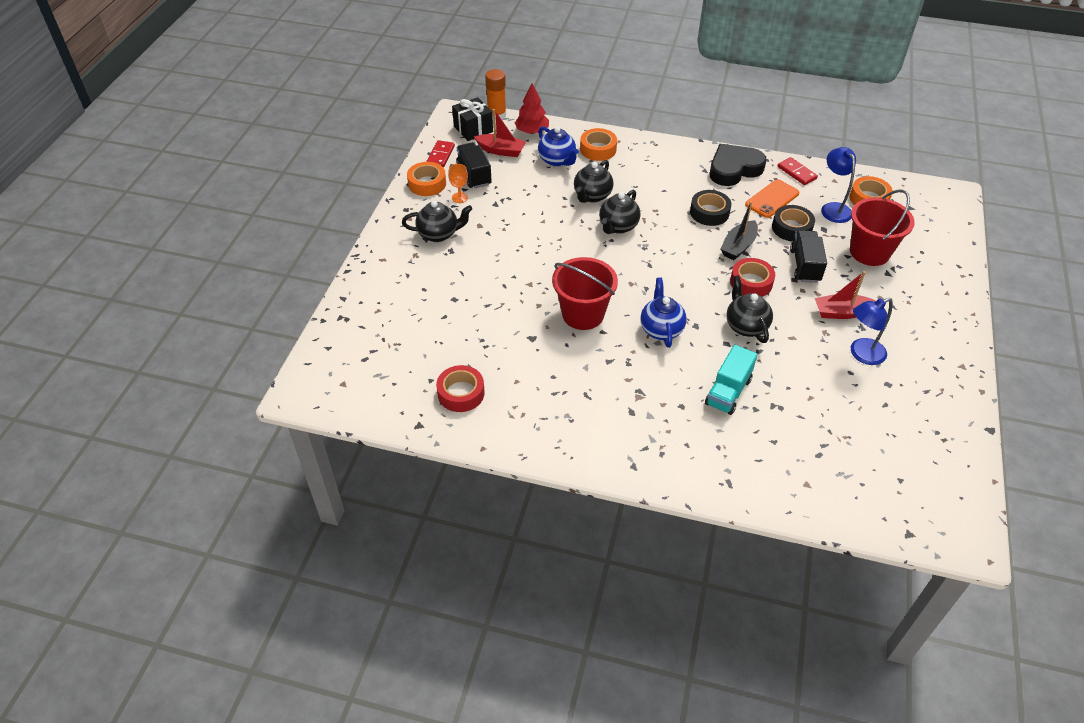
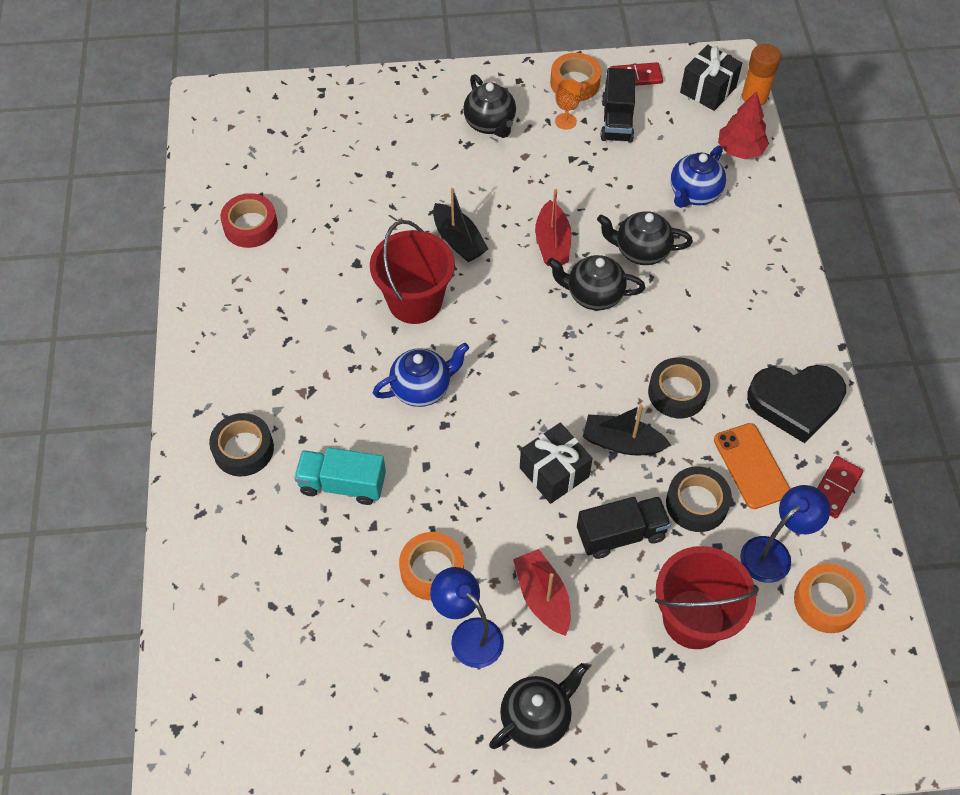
camera: 70 degrees right, 10 degrees up
(474, 174) = (617, 120): black truck -> black truck turned 135 degrees clockwise
(501, 150) = (680, 131): red boat -> red boat (552, 243)
(539, 278) = (458, 240): none -> black boat
(598, 149) = (744, 231): orange tape -> orange tape (432, 570)
(679, 443) = (243, 449): none -> black tape
(734, 169) = (795, 403): black heart -> black heart turned 135 degrees clockwise
(745, 326) = (466, 482): black teapot -> black teapot (536, 718)
(751, 282) = (554, 472): red tape -> black gift
(772, 199) = (751, 466): orange phone -> orange phone turned 45 degrees clockwise

